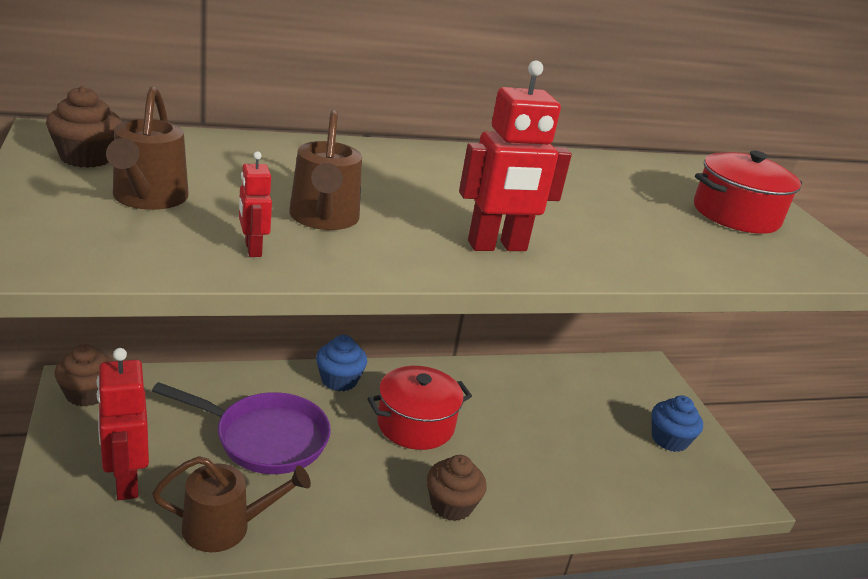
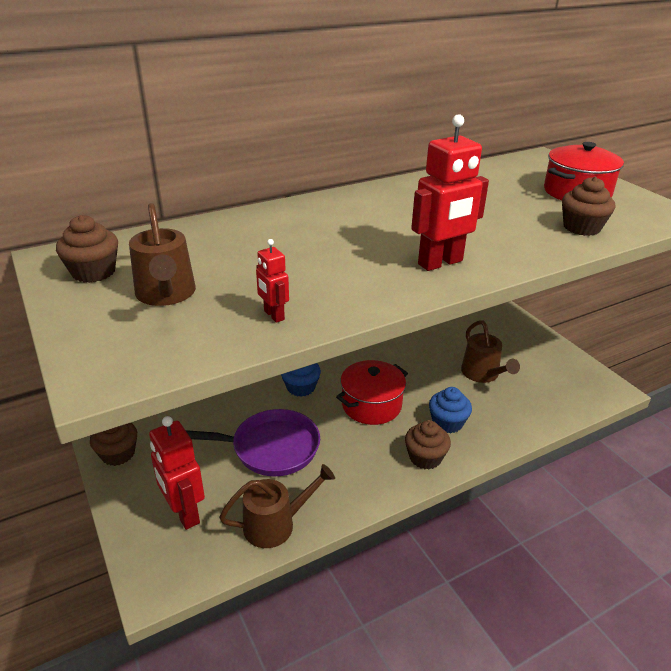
camera: 10 degrees left, 5 degrees up
(324, 219) = (306, 275): brown watering can -> brown watering can (483, 374)
(669, 439) = (546, 364): blue cupcake -> blue cupcake (447, 422)
(711, 253) = (581, 228): none -> brown cupcake

